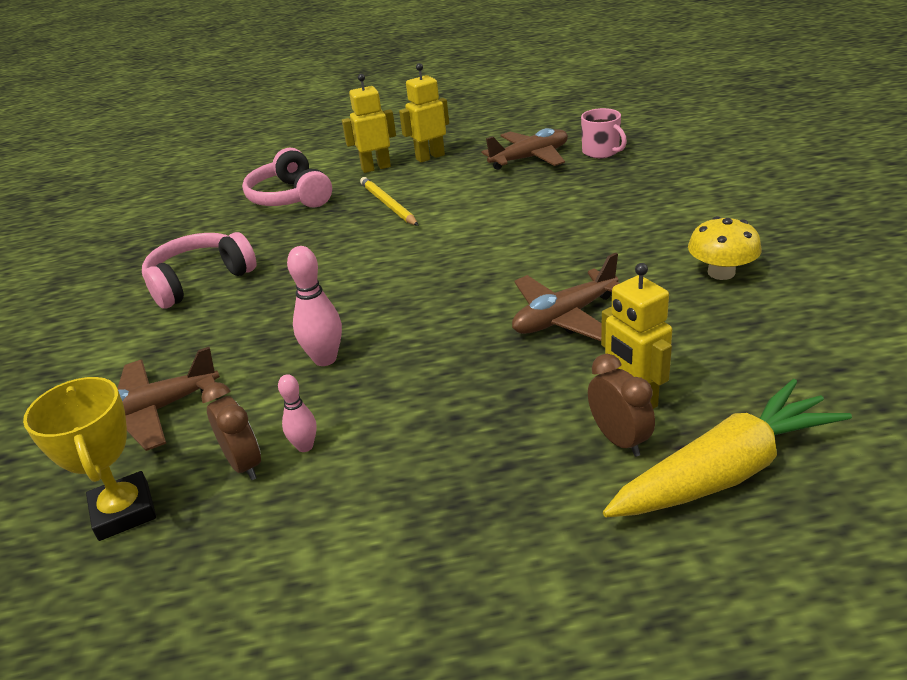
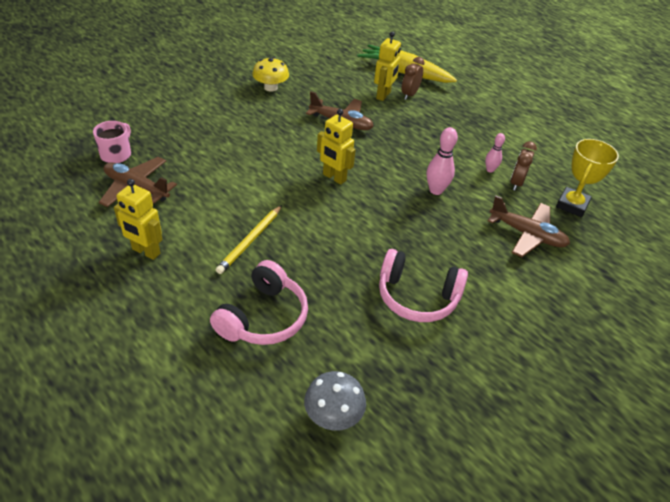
camera: 130 degrees left, 10 degrees up
(168, 209) = (333, 414): none -> grey mushroom
(376, 168) = (180, 281): yellow robot -> yellow robot (334, 177)

